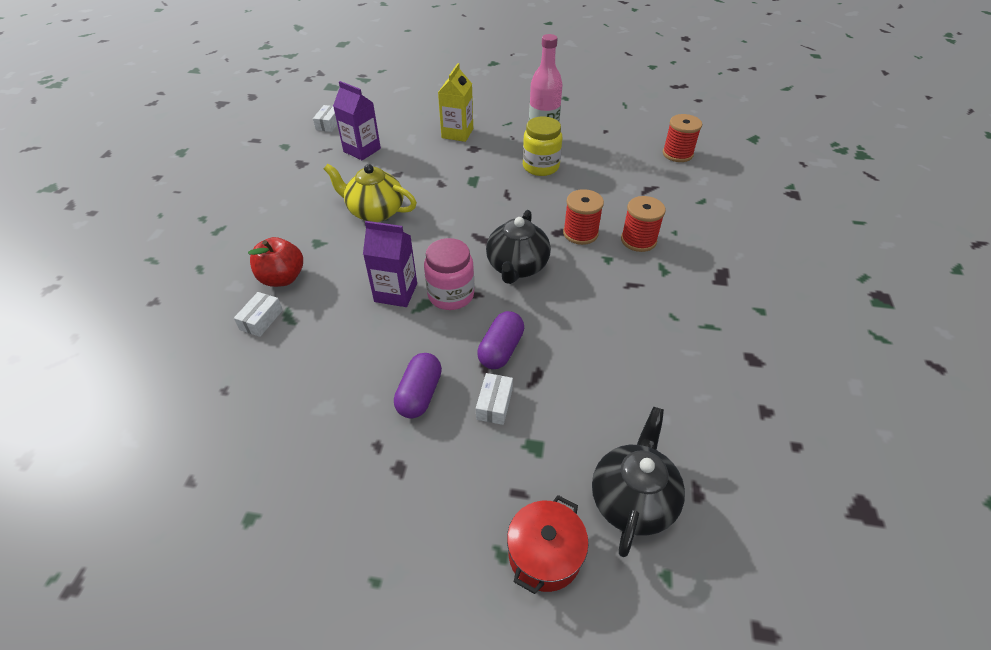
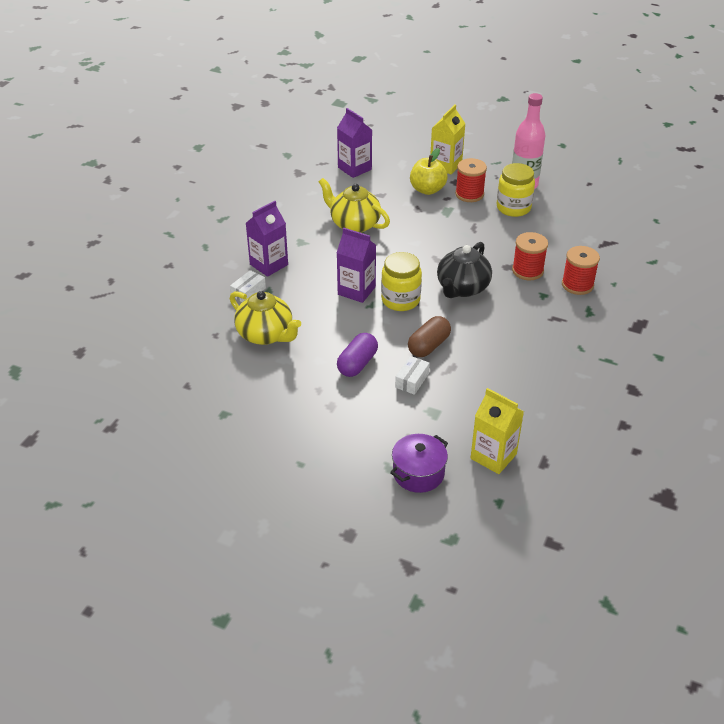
camera: 15 degrees right, 5 degrees down
(282, 278) = (269, 264): red apple -> purple carton
(293, 376) = (266, 335): none -> yellow teapot
(329, 124) = (330, 139): white box -> none
(445, 161) = (427, 189): none -> yellow apple
(451, 295) = (400, 300): pink jar -> yellow jar
(501, 350) = (428, 346): purple capsule -> brown capsule
(544, 554) = (418, 473): red pot -> purple pot
(632, 499) = (493, 456): black teapot -> yellow carton
(677, 154) = (650, 216): red spool -> red spool (469, 194)

